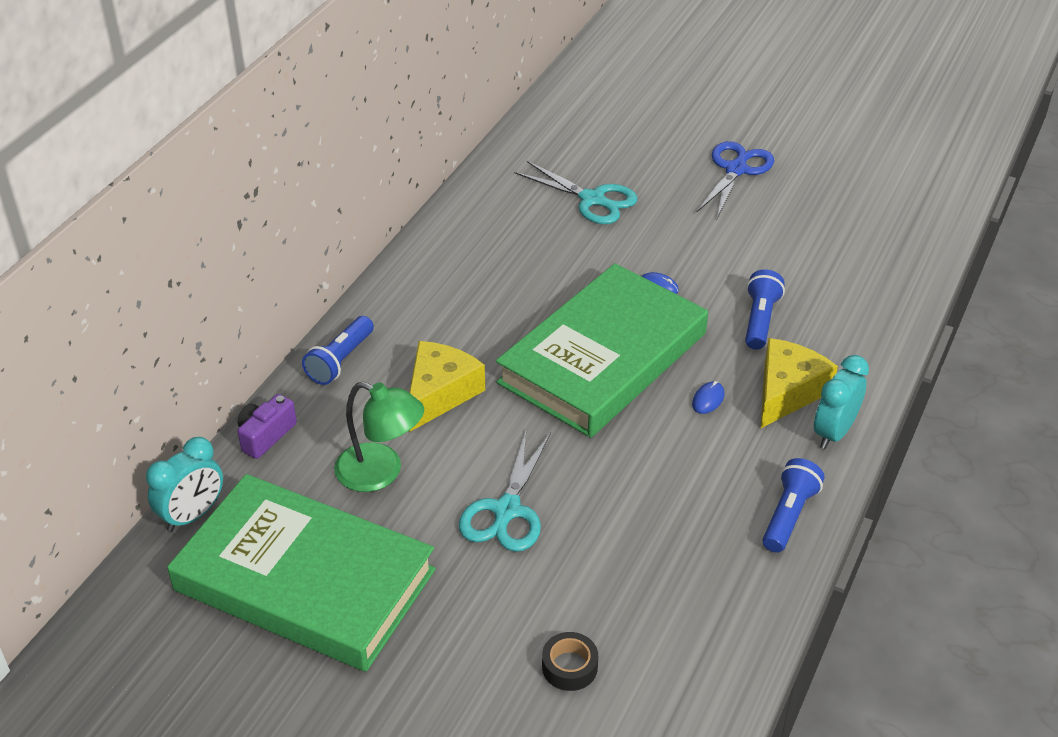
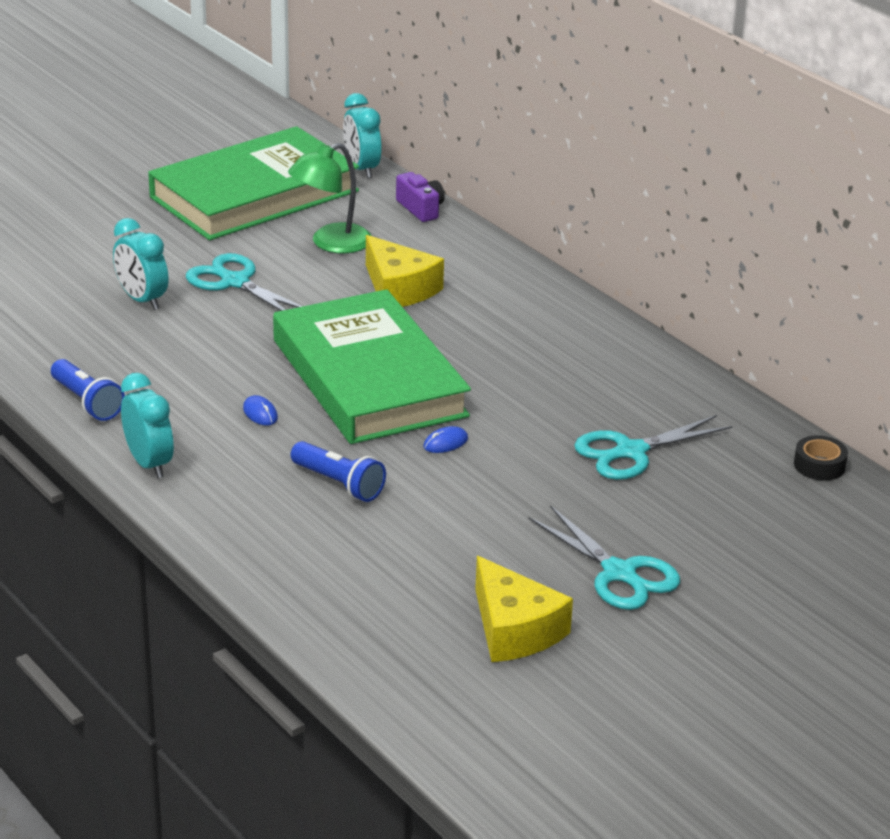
camera: 115 degrees right, 10 degrees down
(340, 361) = (484, 256): blue flashlight -> none
(569, 667) = (64, 265): black tape -> black tape (819, 465)
(591, 565) = (142, 300): none -> turquoise clock
(736, 169) = (619, 573): blue scissors -> turquoise scissors
(787, 392) = (225, 459): yellow cheese -> yellow cheese (514, 629)

